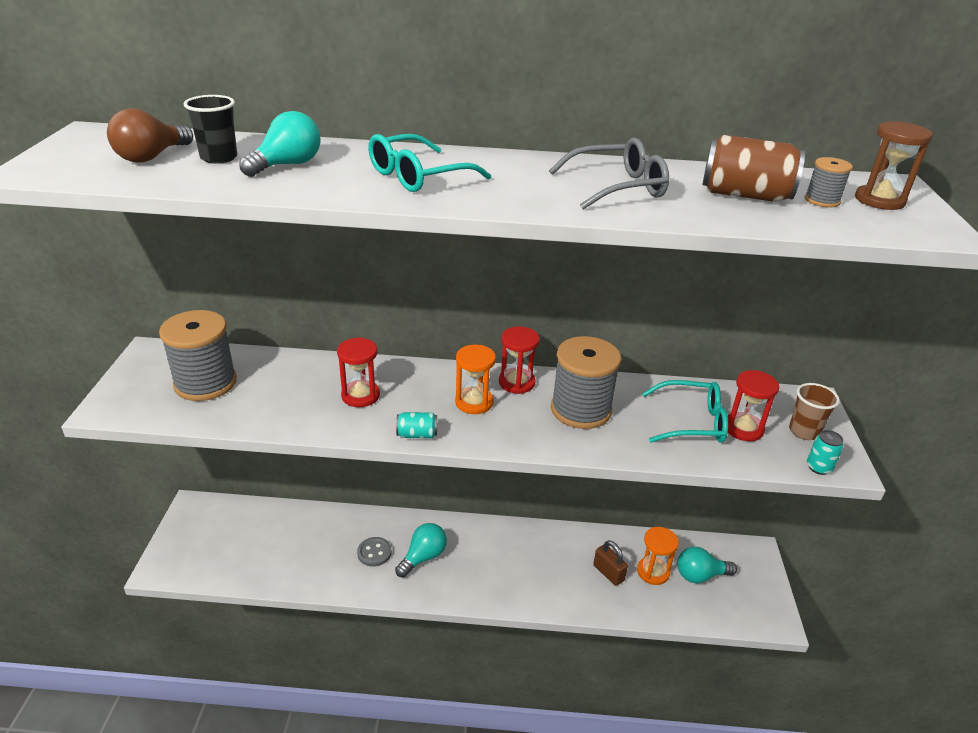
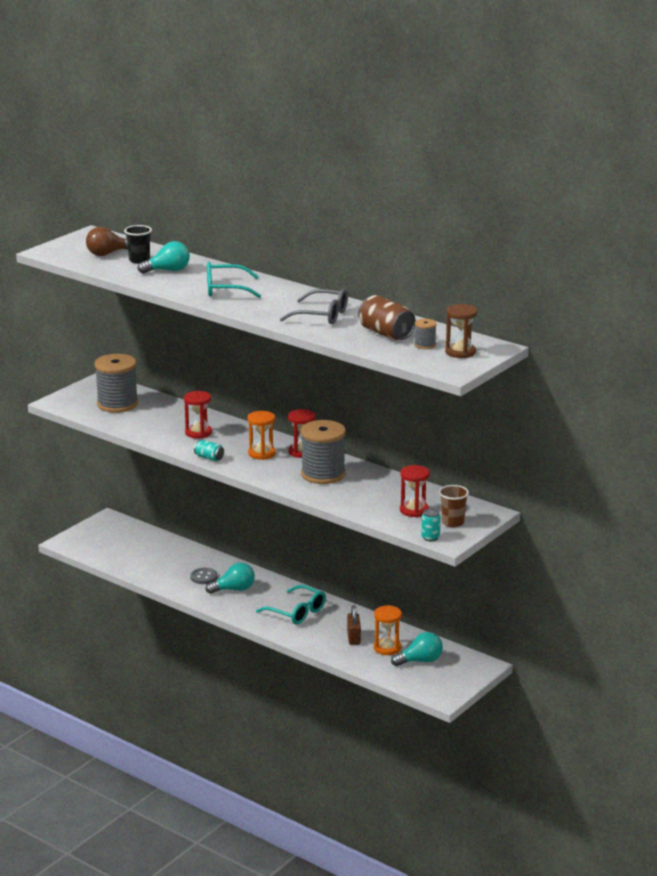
camera: 35 degrees right, 10 degrees down
(692, 422) = (385, 498): turquoise glasses -> turquoise glasses (297, 612)
(700, 575) = (420, 661): turquoise light bulb -> turquoise light bulb turned 135 degrees clockwise

